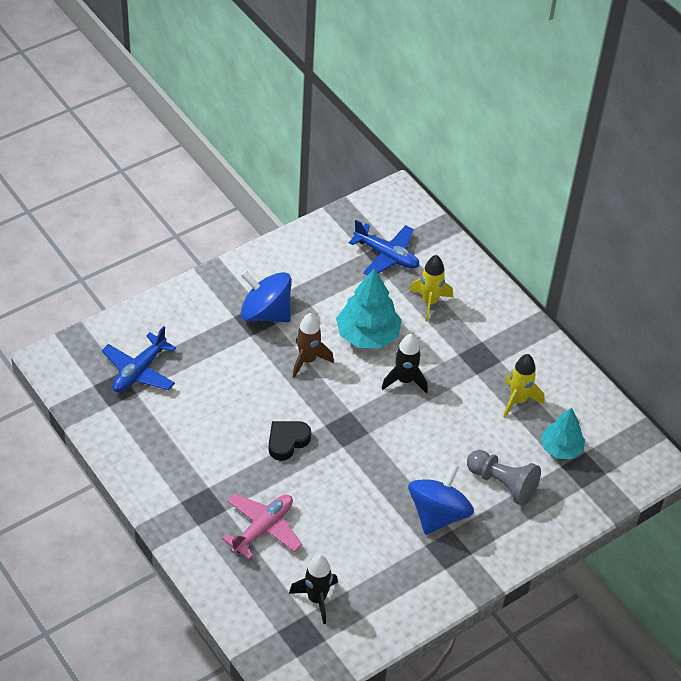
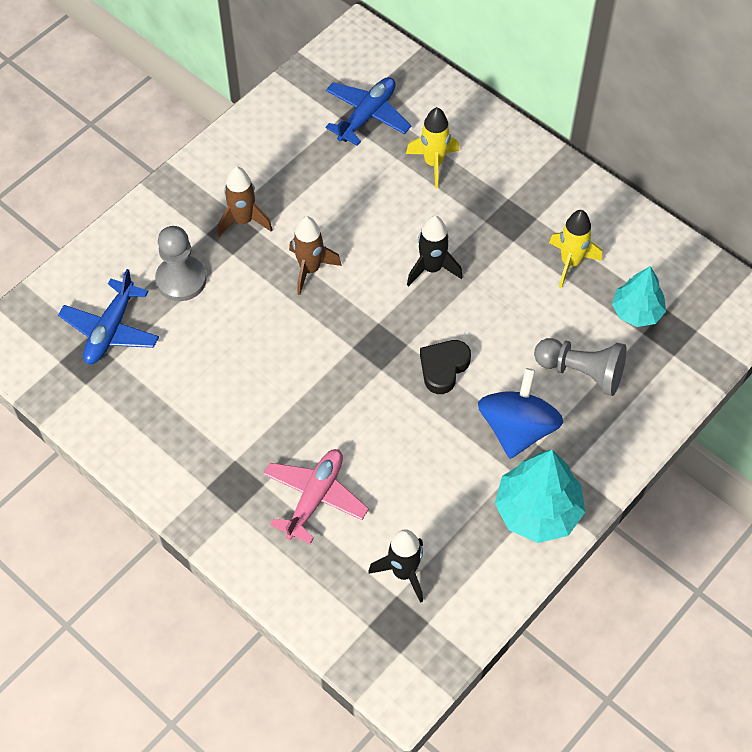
camera: 10 degrees left, 10 degrees up
(204, 346) = (181, 280): none -> grey pawn
(265, 313) = (243, 221): blue spinning top -> brown rocket
(287, 441) = (313, 379): black heart -> black heart (443, 368)
(368, 335) = (372, 221): turquoise tree -> turquoise tree (537, 510)
(386, 255) = (367, 116): blue plane -> blue plane turned 75 degrees counterclockwise

